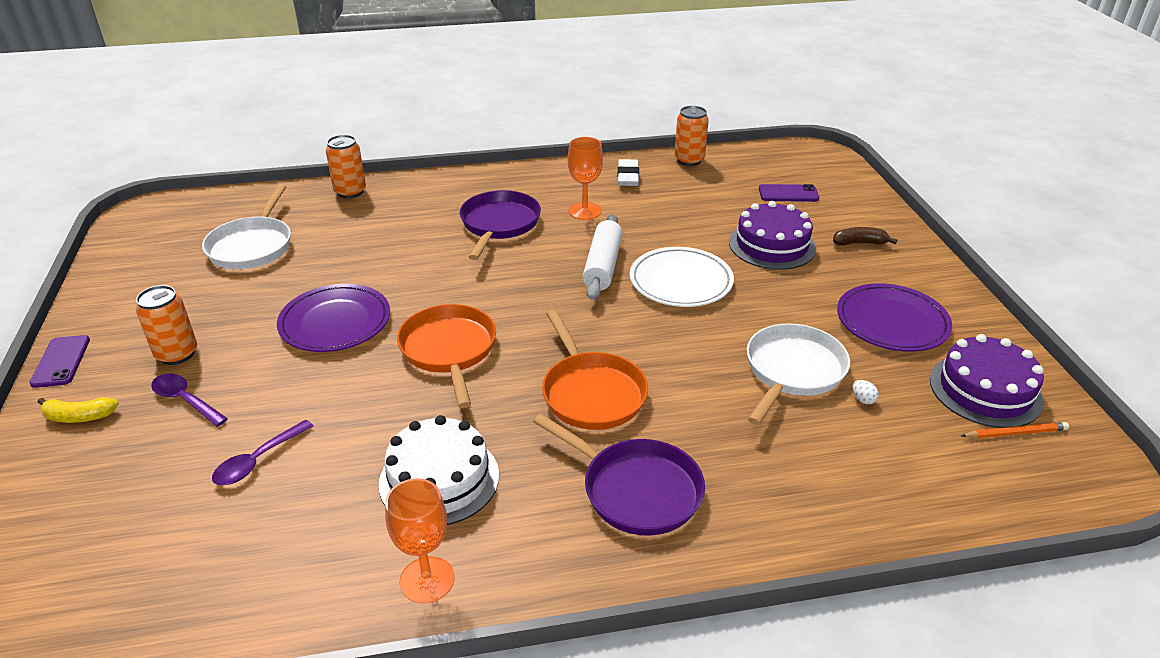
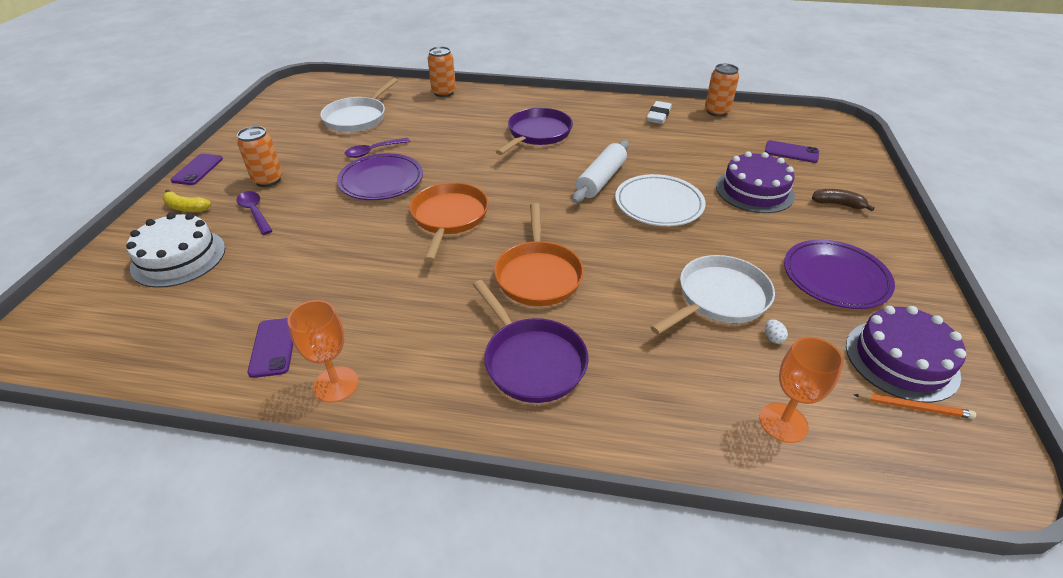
camera: 20 degrees right, 5 degrees up
(258, 460) = (275, 265): purple spoon -> purple spoon (373, 151)
(321, 560) = (273, 347): none -> purple phone
(439, 479) = (388, 311): white cake -> white cake (178, 258)
(585, 211) = (609, 136): orange goblet -> orange goblet (783, 422)

